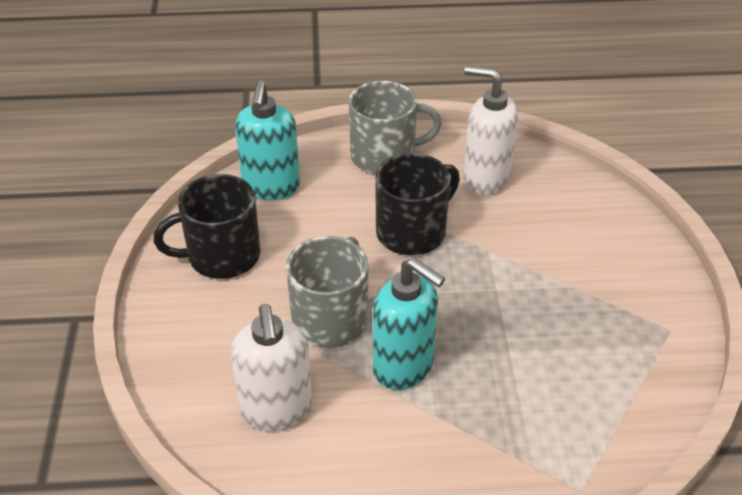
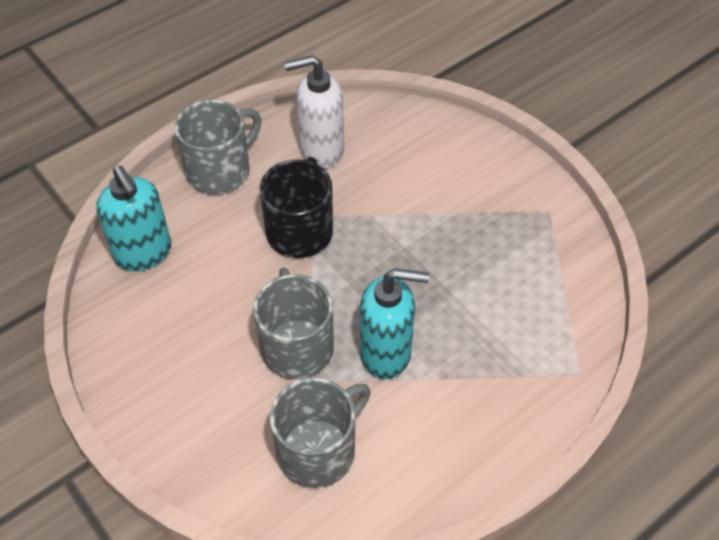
camera: 35 degrees left, 10 degrees up
(222, 256) = (155, 343): black mug -> none
(276, 410) = (318, 450): white soap dispenser -> grey mug

